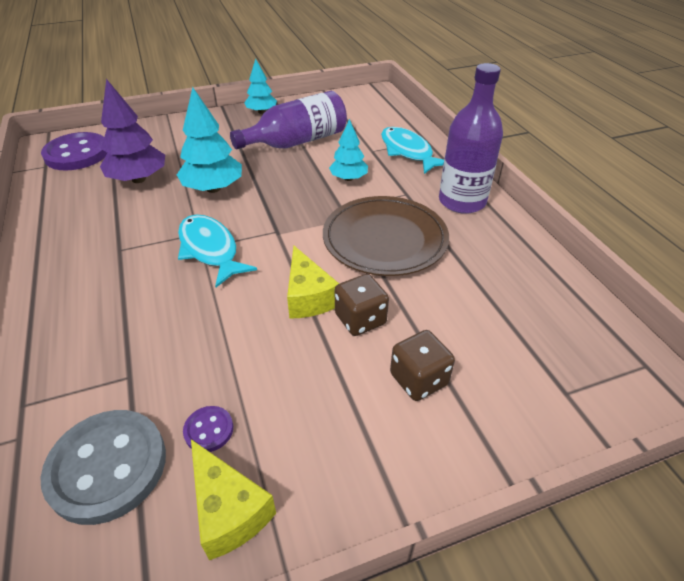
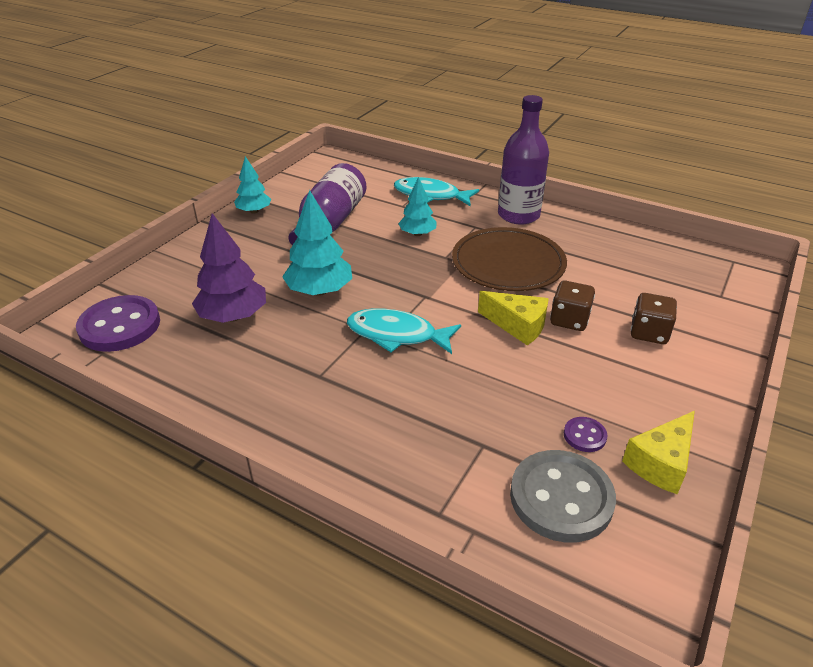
camera: 40 degrees left, 5 degrees down
(229, 510) = (661, 463): yellow cheese -> yellow cheese turned 120 degrees clockwise

